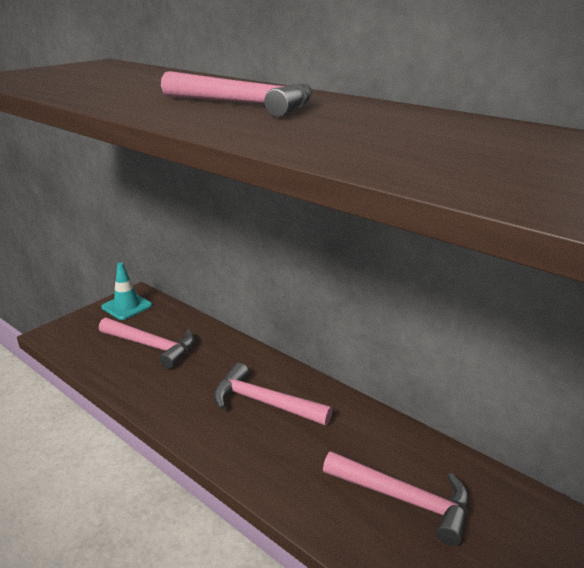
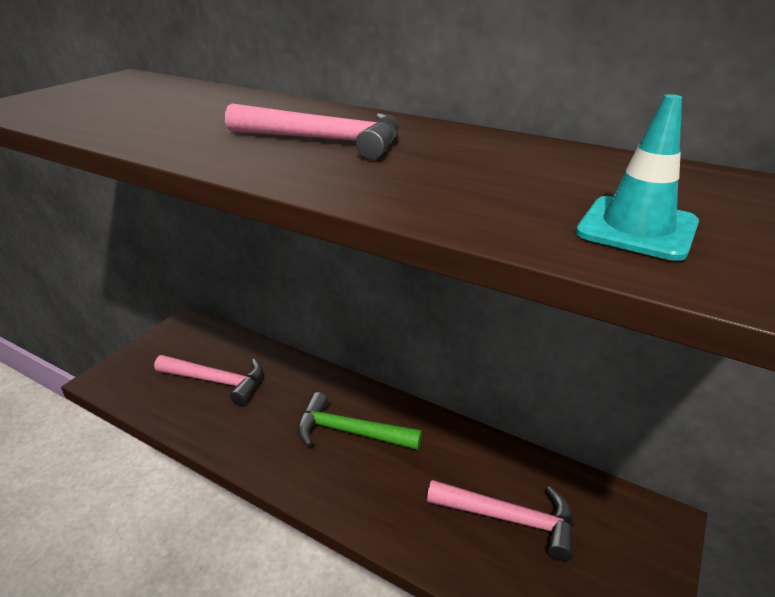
camera: 10 degrees left, 5 degrees up
(127, 306) = (178, 337): turquoise traffic cone -> turquoise traffic cone (637, 228)
(264, 402) = (349, 432): pink hammer -> green hammer

